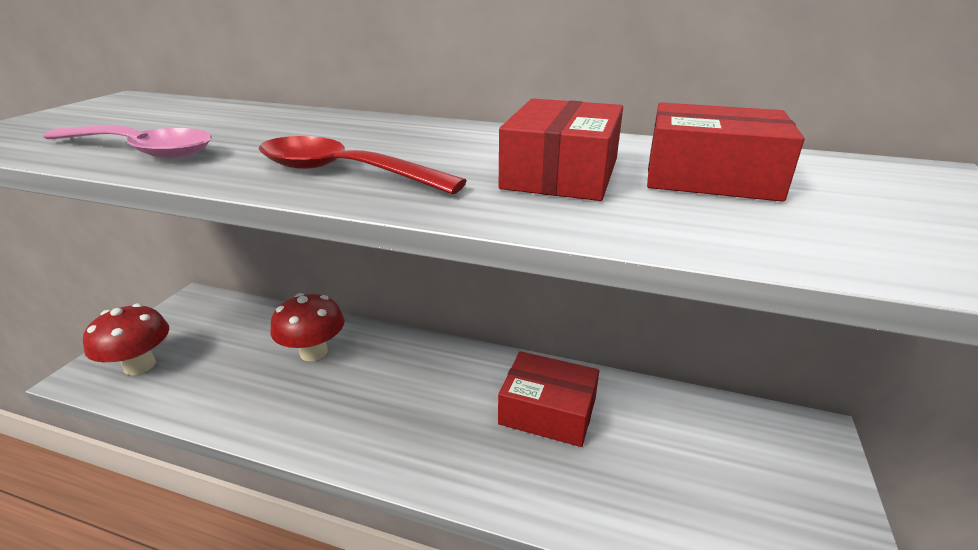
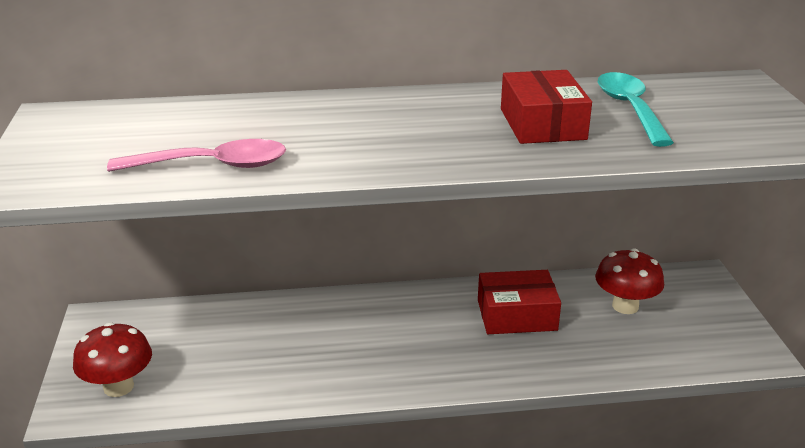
camera: 25 degrees left, 0 degrees up
(313, 352) = (280, 329): red mushroom -> red mushroom (625, 306)
(343, 173) = (403, 152): red spoon -> none
(710, 177) = (630, 109): red box -> turquoise spoon

